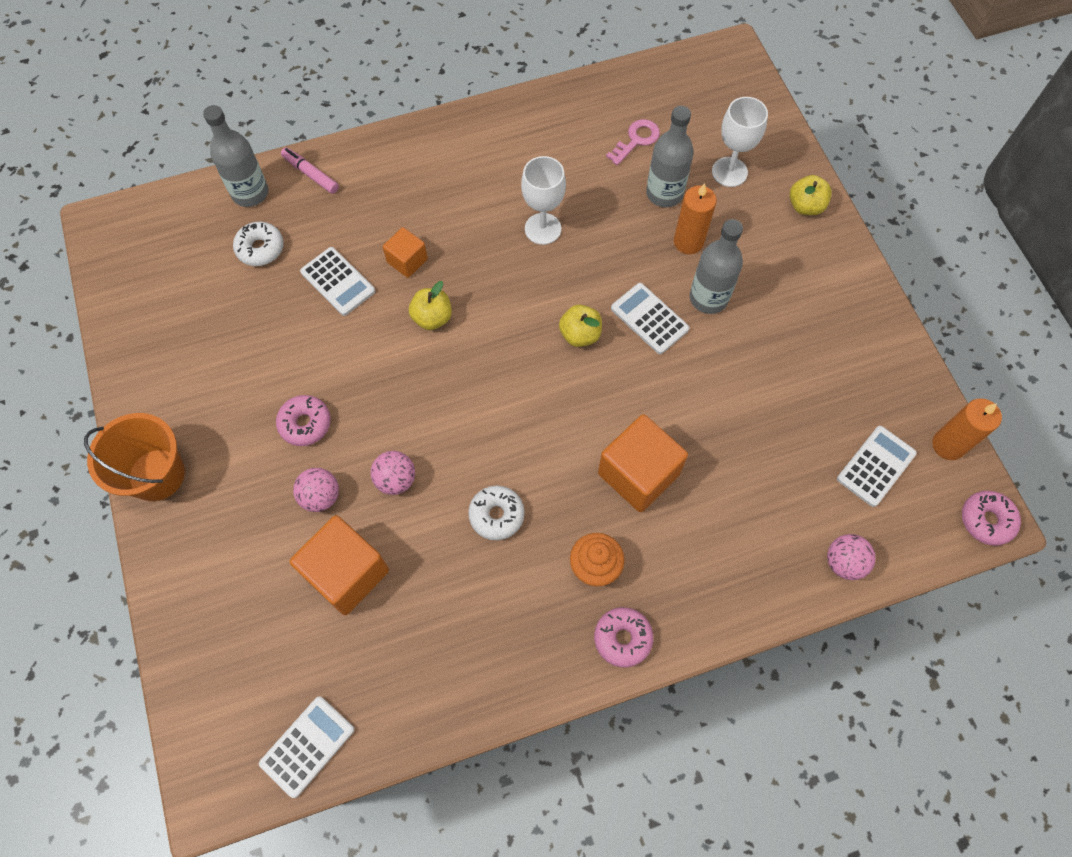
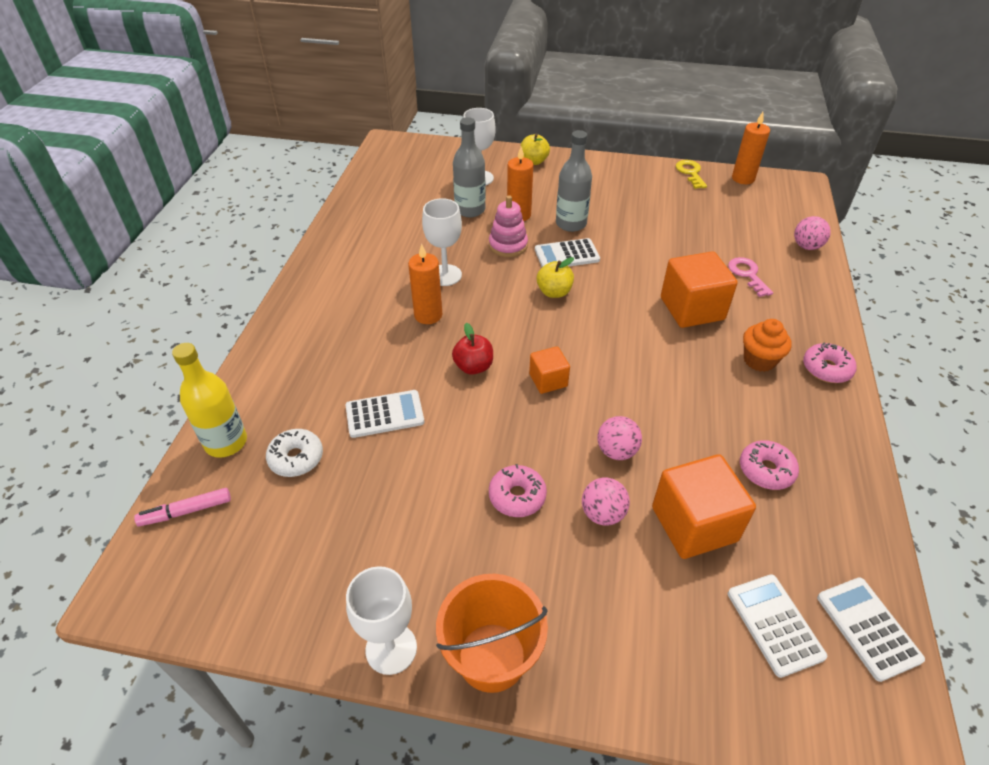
camera: 60 degrees left, 20 degrees down
(134, 407) = (391, 648): none -> white goblet
(250, 193) = (226, 442): grey bottle -> yellow bottle
(310, 174) = (252, 390): pink marker -> pink marker (186, 511)
(407, 261) = (404, 361): orange cube -> orange cube (548, 380)
(432, 318) = (473, 367): yellow apple -> red apple
(477, 246) = (428, 315): none -> orange candle
(496, 515) = (686, 399): white donut -> none
(627, 258) = (508, 245): none -> pink stacking toy
(636, 140) = (413, 204): pink key -> pink key (747, 274)
(876, 466) = (743, 208): white calculator -> white calculator (774, 624)
(913, 380) = (690, 173): none -> yellow key
(986, 520) = (801, 185): pink donut -> pink donut (766, 470)

